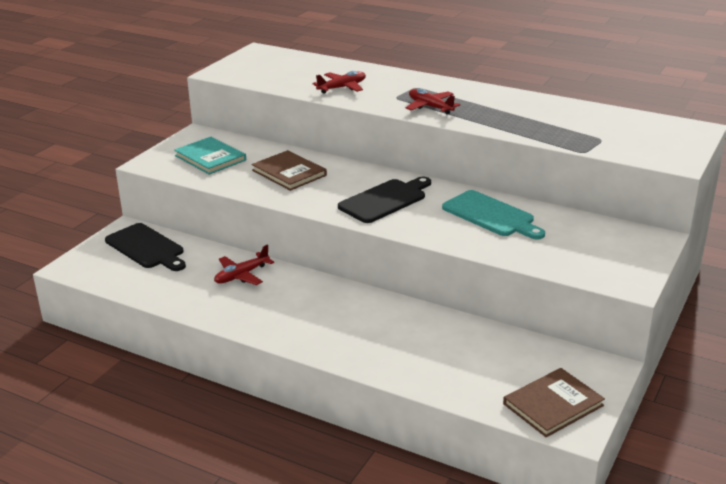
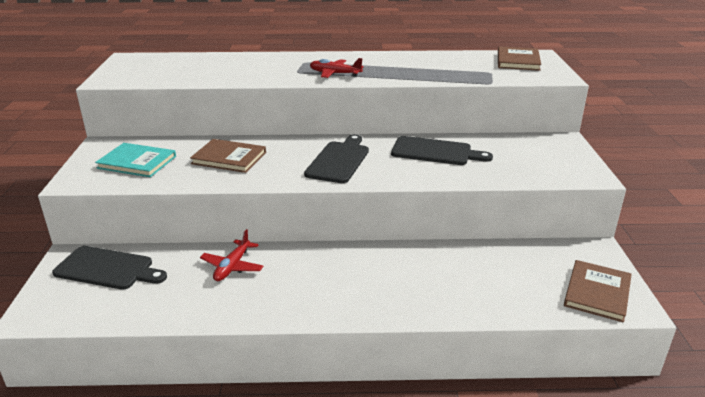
camera: 30 degrees left, 0 degrees up
(342, 88) = (241, 73): red plane -> none
(491, 215) = (435, 152): turquoise cutting board -> black cutting board
(657, 131) = (518, 61): none -> brown book

